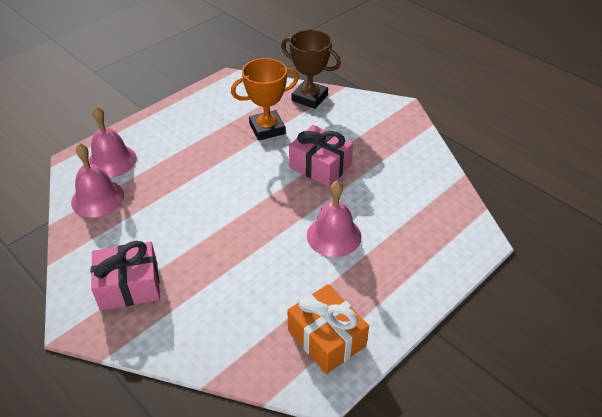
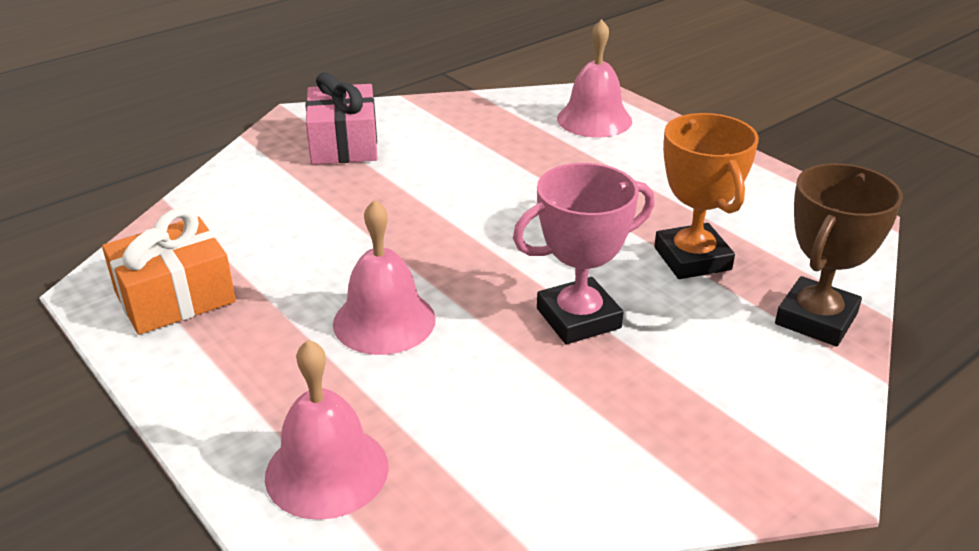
camera: 95 degrees right, 10 degrees down
(97, 198) = (513, 114): pink bell -> pink bell (327, 471)
(320, 166) = (578, 318): pink gift -> pink trophy

